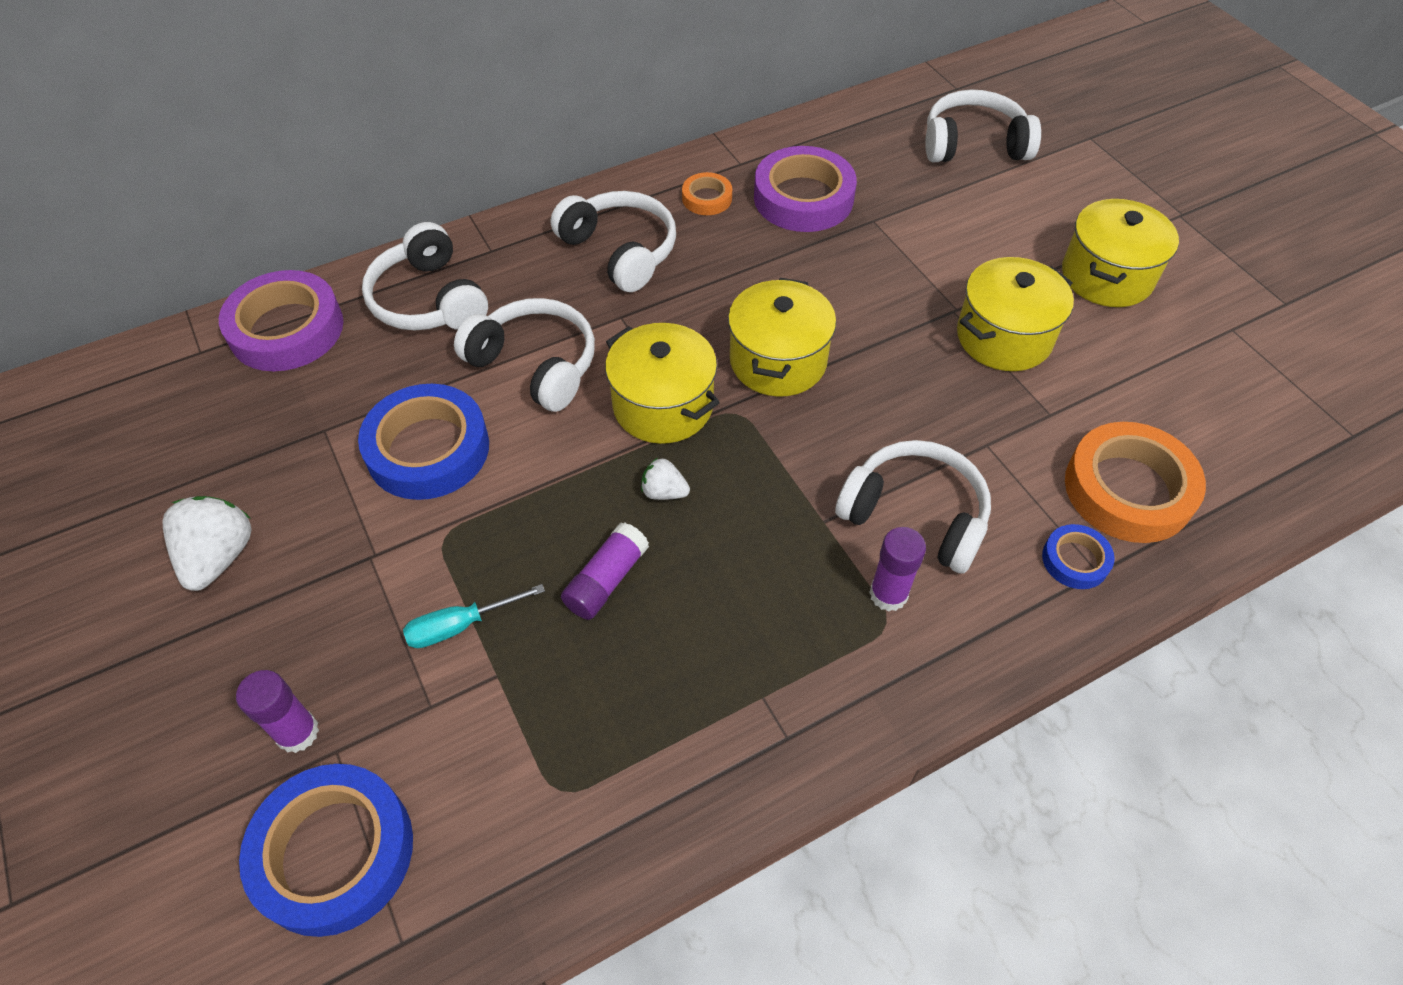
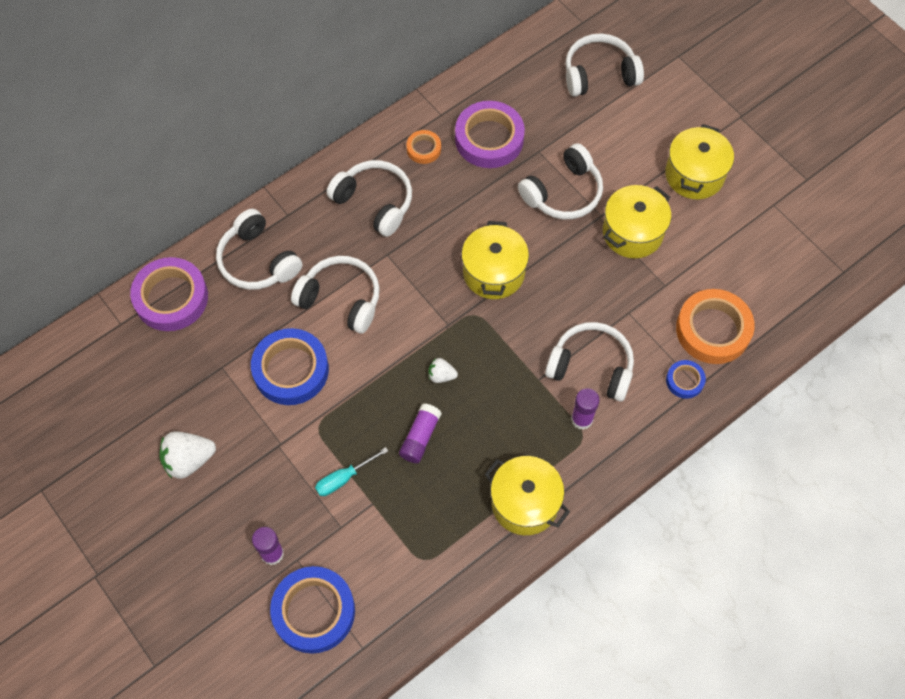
camera: 10 degrees left, 10 degrees up
(219, 556) = (189, 460): white strawberry -> white strawberry turned 105 degrees counterclockwise
(663, 405) = (428, 316): yellow pot -> yellow pot (525, 503)
(902, 274) = (563, 193): none -> white headphones

